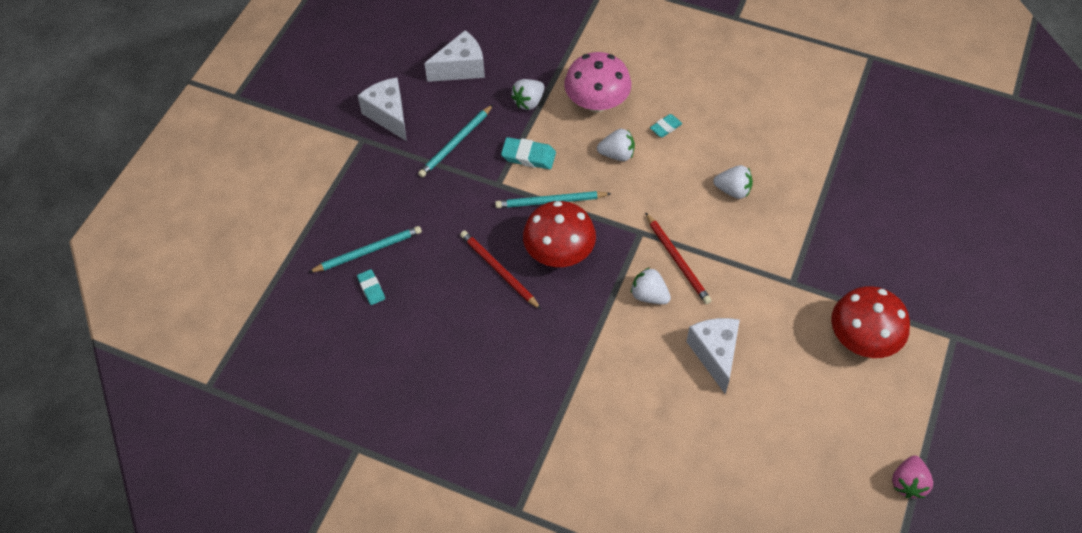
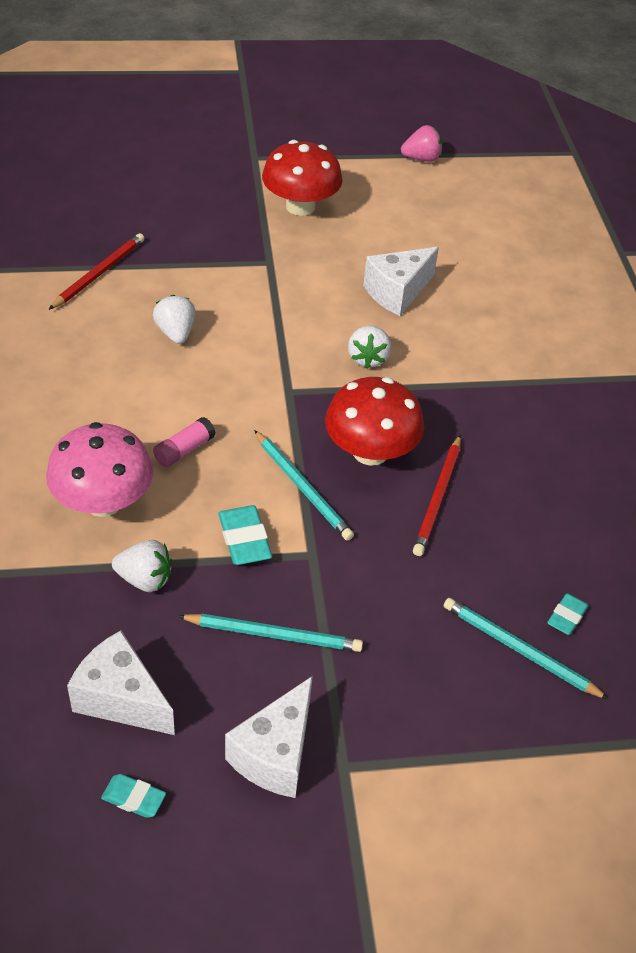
camera: 125 degrees left, 10 degrees down
(617, 154) = (184, 450): white strawberry -> pink glue stick
(665, 127) = (110, 418): turquoise eraser -> turquoise eraser (134, 798)
(677, 260) = (305, 350): red pencil -> red pencil (99, 273)

